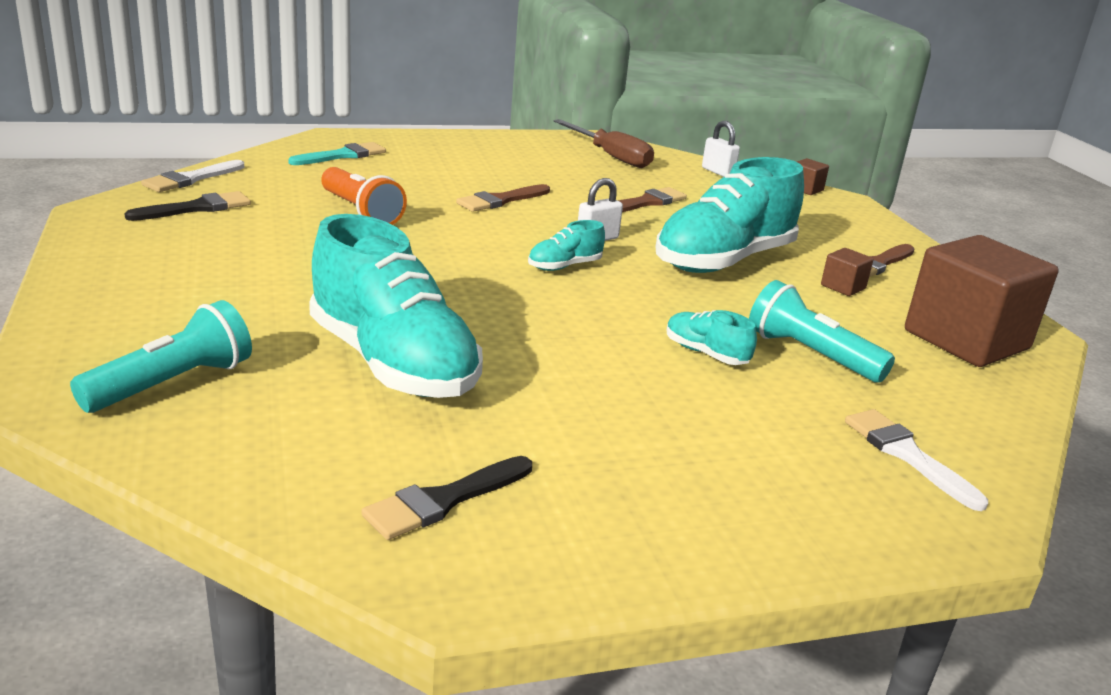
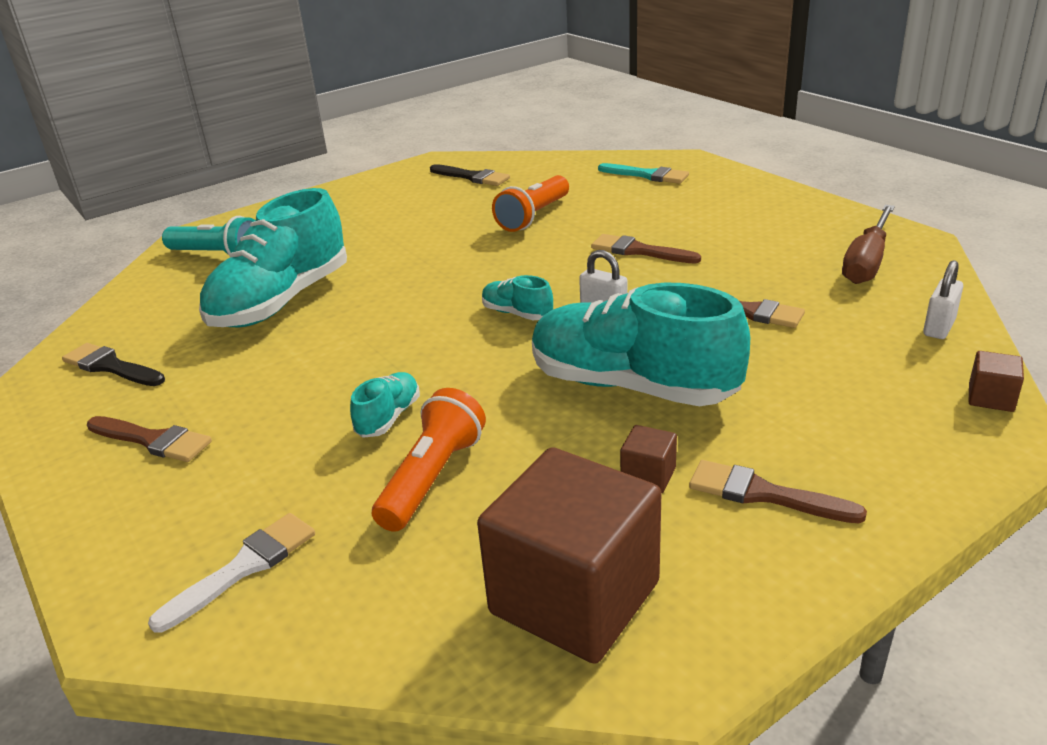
camera: 75 degrees right, 5 degrees up
(191, 179) = (522, 159): white brush -> none
(662, 483) = (152, 440): none -> brown brush
(810, 354) = (432, 477): turquoise flashlight -> orange flashlight

